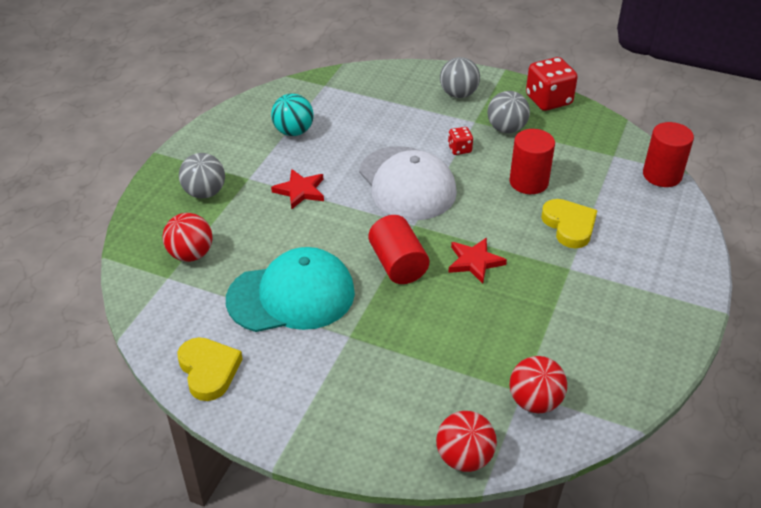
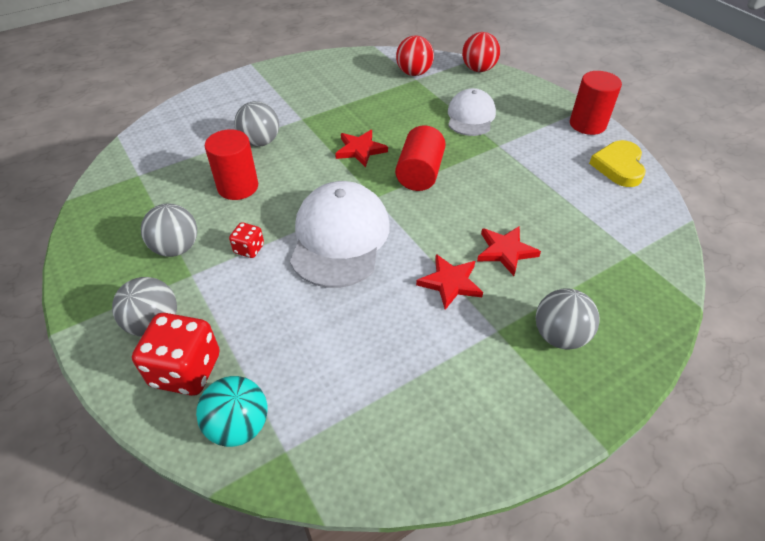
camera: 145 degrees left, 5 degrees up
(191, 254) = (602, 265): red ball -> none
(274, 230) = (505, 251): none -> red star
(291, 296) = (525, 188): turquoise cap -> none
(293, 132) = (397, 376): turquoise ball -> turquoise ball (239, 426)
(407, 362) = (470, 116): none -> white cap
(548, 100) = (87, 259): red dice -> red dice (186, 370)
(569, 226) = (260, 142): yellow heart -> grey ball
(662, 175) = (136, 143): red cylinder -> red cylinder (587, 124)

